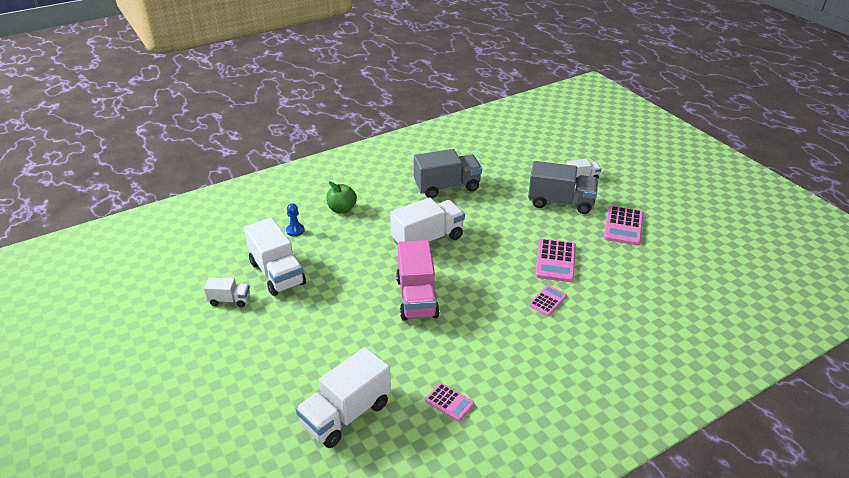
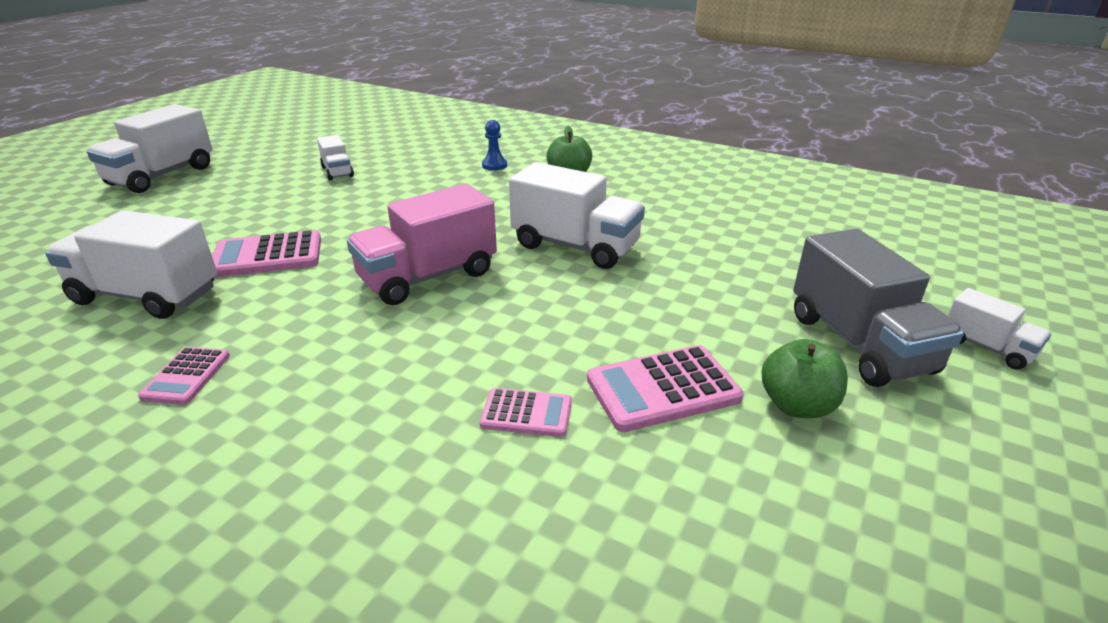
camera: 60 degrees right, 5 degrees down
(277, 273) = (404, 179): white truck -> white truck (162, 176)
(447, 187) = (723, 225): grey truck -> none
(584, 235) = (797, 405): none -> green apple
(623, 226) = (916, 461): pink calculator -> pink calculator (267, 256)

